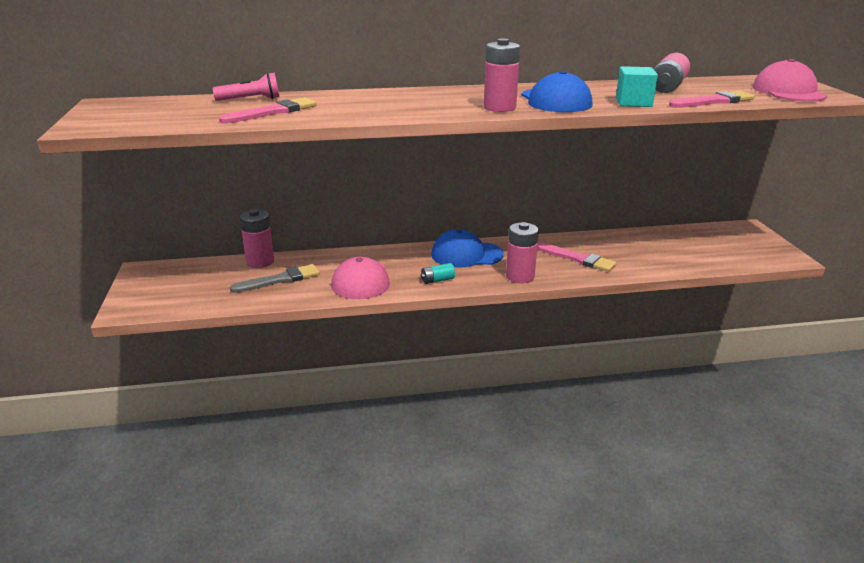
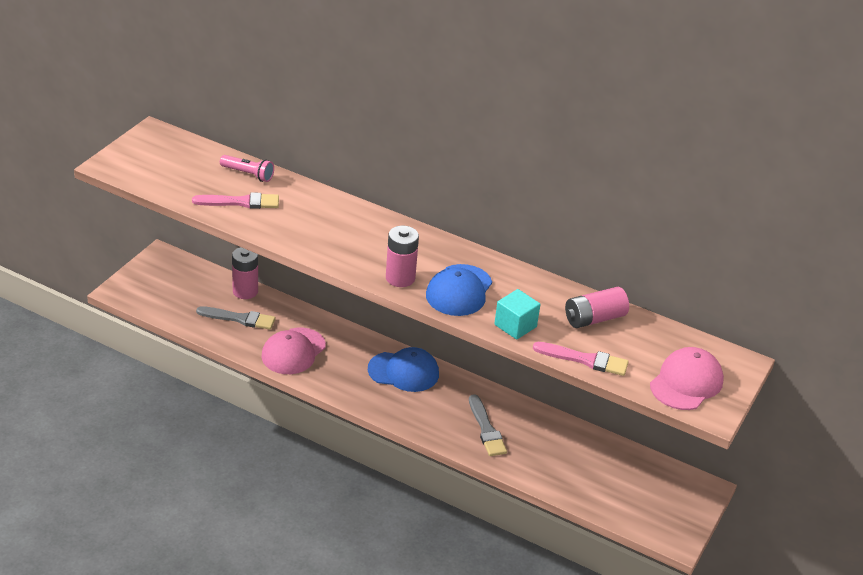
camera: 35 degrees right, 10 degrees up
(437, 280) = (346, 385): turquoise battery -> none
(466, 254) = (403, 372): blue cap -> blue cap turned 150 degrees clockwise
(520, 276) = (413, 418): pink battery -> none
(578, 259) = (486, 429): pink brush -> grey brush

